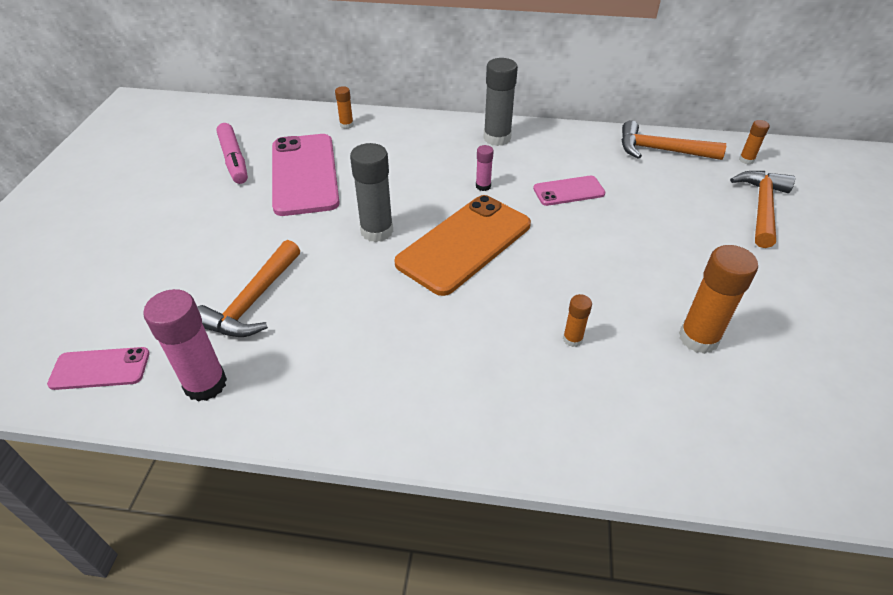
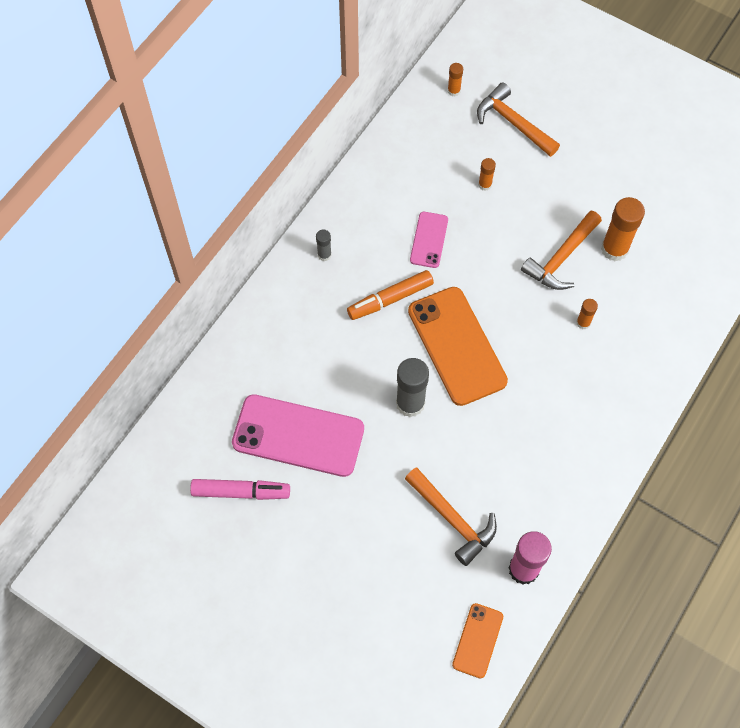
camera: 65 degrees left, 20 degrees up
(100, 369) = (477, 640): pink phone -> orange phone
(346, 125) = (231, 373): orange glue stick -> orange glue stick (485, 185)
(483, 186) = (390, 299): pink glue stick -> orange marker
(497, 138) = (324, 255): grey glue stick -> grey glue stick, size x0.51
(661, 150) = (410, 141): orange hammer -> orange hammer (561, 258)

